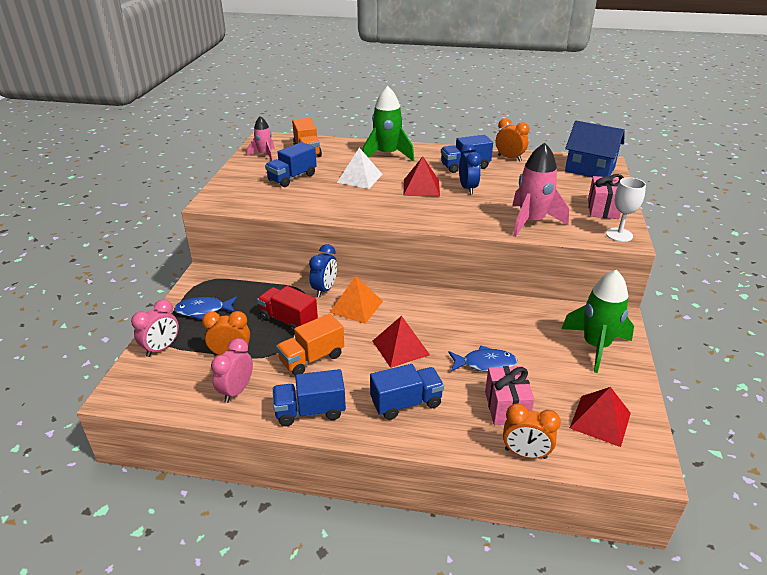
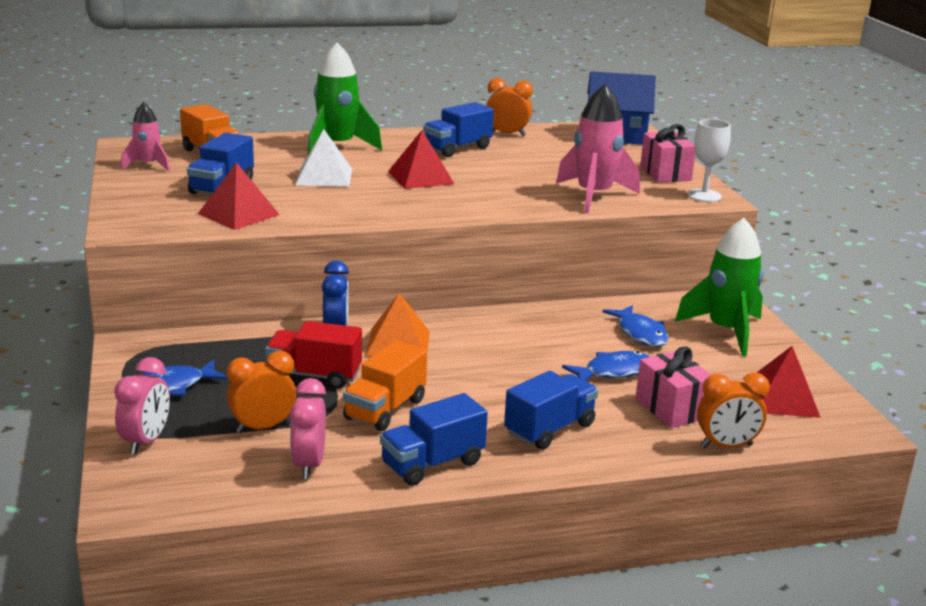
camera: 25 degrees left, 10 degrees down
(400, 347) = (495, 375): red pyramid -> red pyramid (238, 214)
(467, 188) = (483, 171): blue clock -> none
(527, 334) = (640, 333): none -> blue fish

